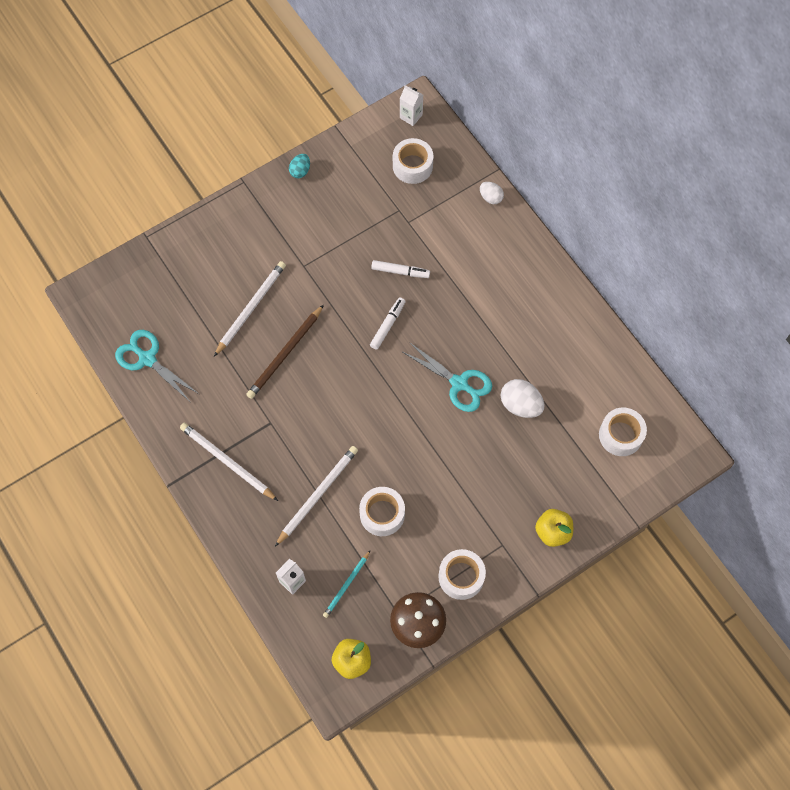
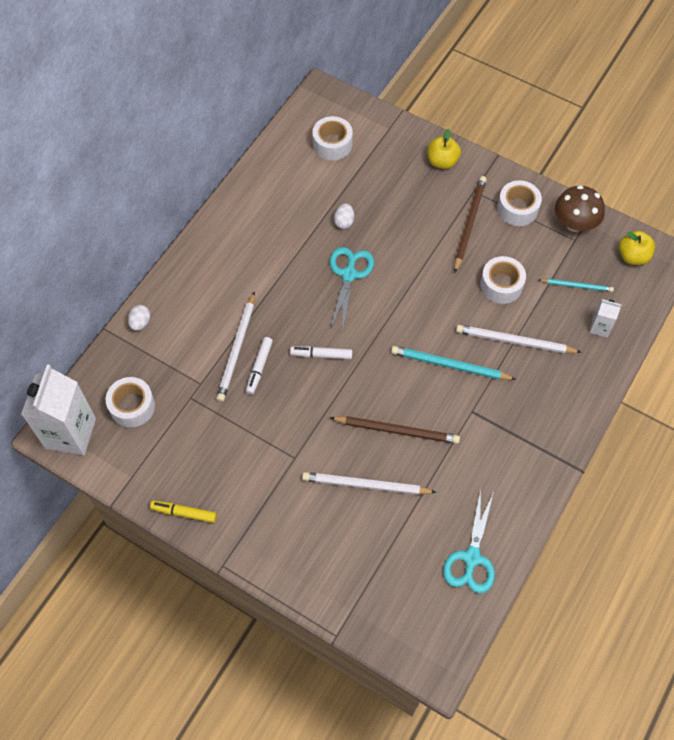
camera: 115 degrees left, 5 degrees down
(227, 462) = (530, 430): white pencil -> white pencil (237, 349)
(300, 171) = (184, 513): turquoise egg -> yellow marker
(323, 426) = (450, 365): none -> turquoise pencil
(400, 272) = (259, 367): white marker -> white marker turned 150 degrees counterclockwise
(411, 116) = (70, 433): white carton -> white carton, size x2.15
(465, 520) = (469, 224): none -> brown pencil
(520, 405) = (344, 222): white egg -> white egg, size x0.61

